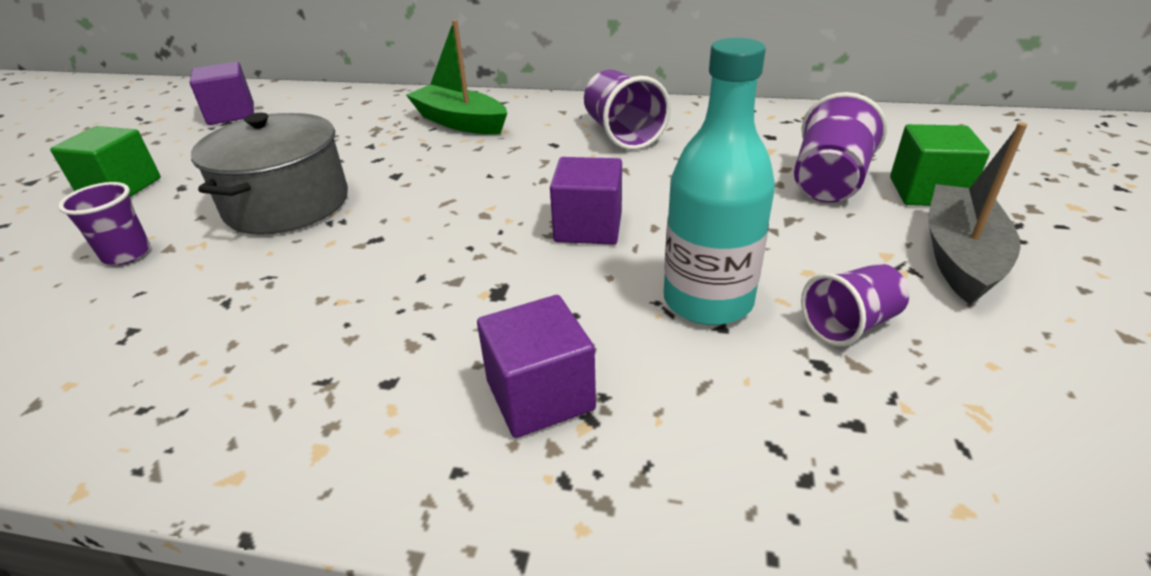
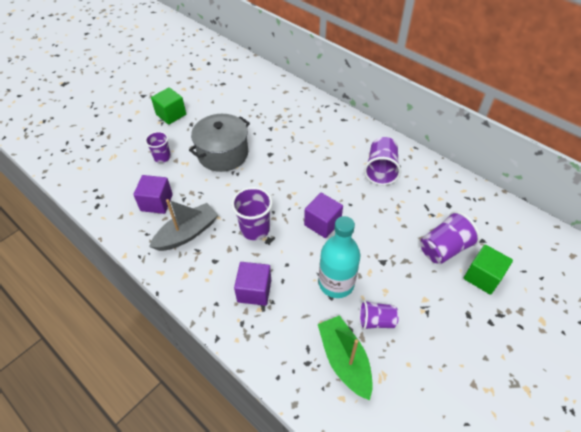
camera: 30 degrees right, 15 degrees up
(231, 114) = (227, 77): purple cube -> purple cube (156, 202)
(450, 287) = (255, 229): none -> purple cup
(460, 122) = (316, 127): green boat -> green boat (344, 360)
(960, 256) = (454, 316): grey boat -> grey boat (187, 233)

